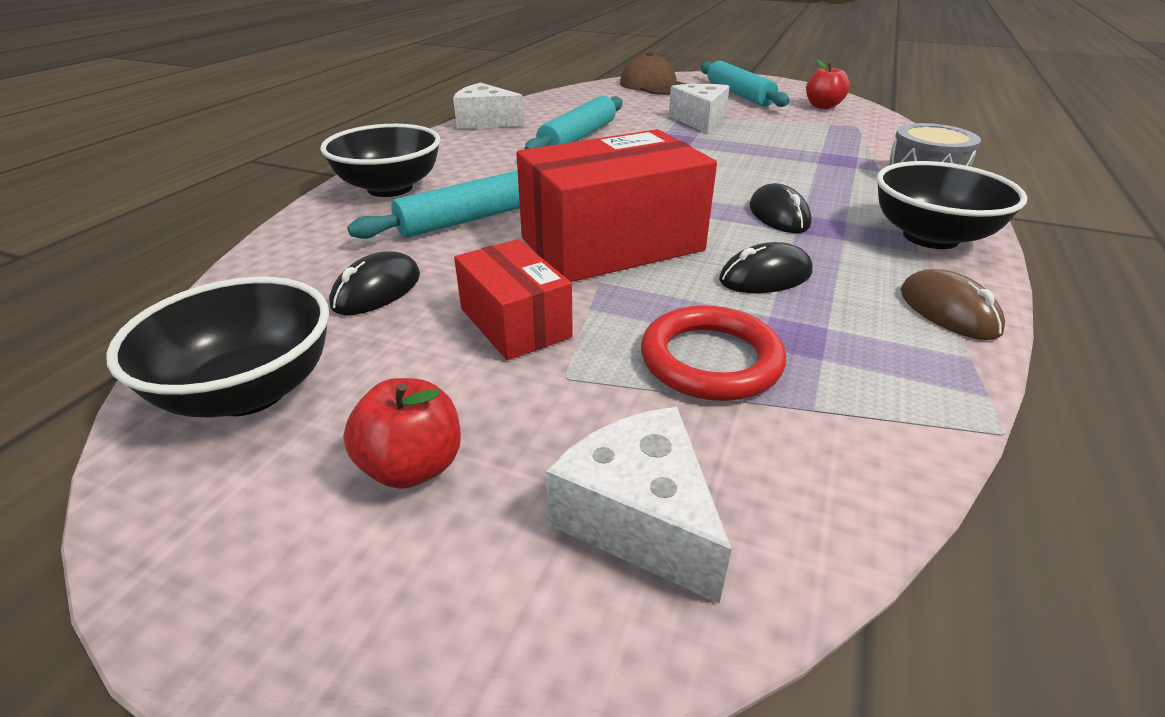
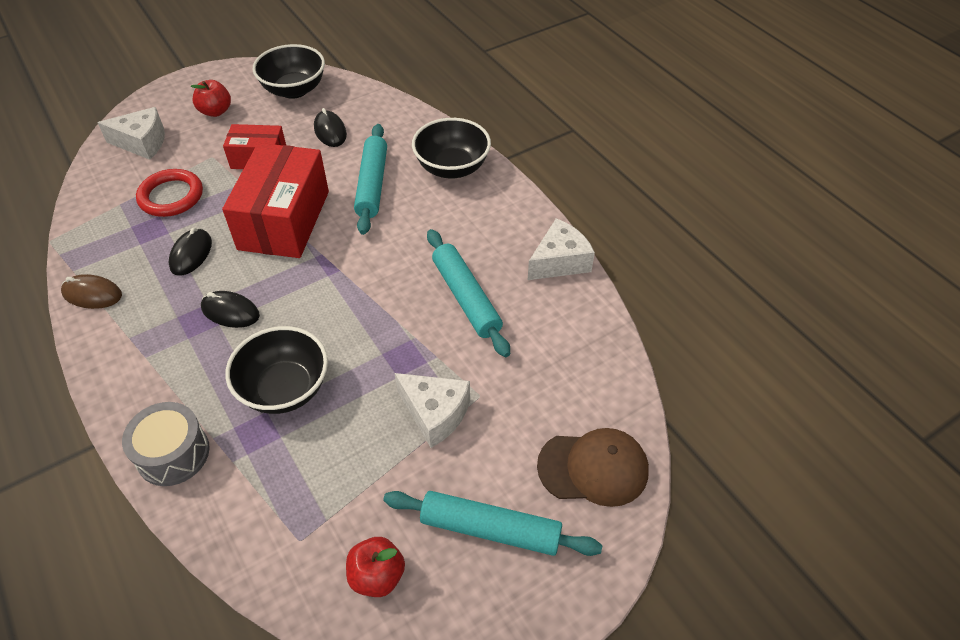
camera: 125 degrees right, 15 degrees up
(930, 237) = (129, 360): black bowl -> black bowl (285, 389)

